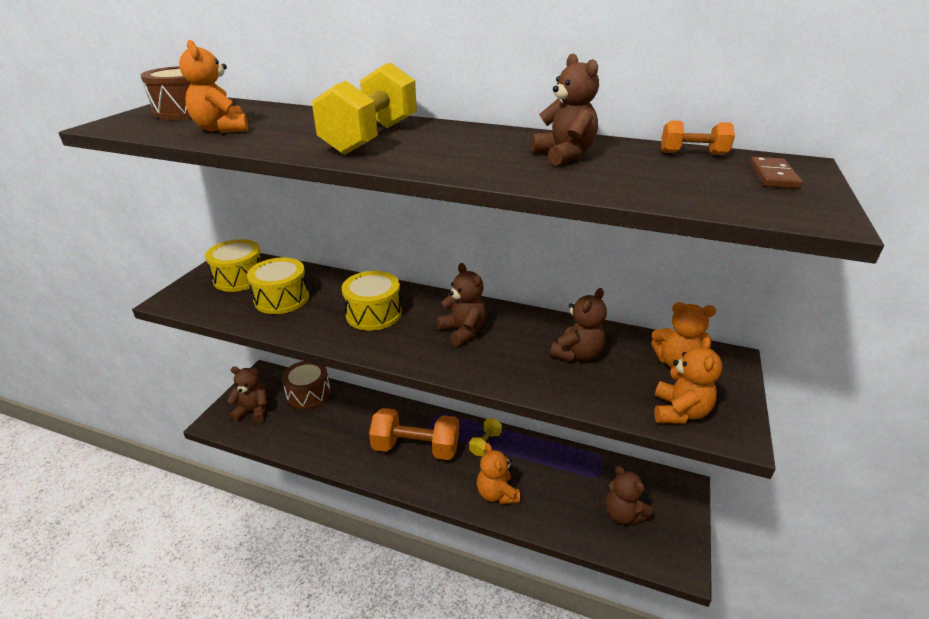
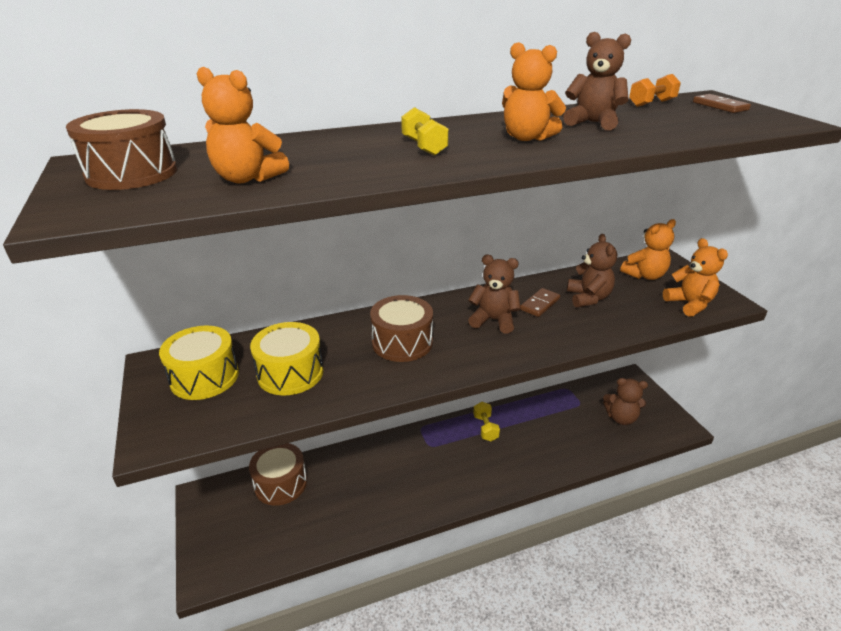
camera: 40 degrees left, 0 degrees up
(253, 411) = (239, 536): brown teddy bear -> none
(371, 138) = (424, 147): yellow dumbbell -> yellow dumbbell, size x0.48
(373, 314) = (402, 342): yellow drum -> brown drum
(416, 448) = (438, 465): orange dumbbell -> none
(496, 493) = (535, 458): orange teddy bear -> orange teddy bear (526, 138)
(523, 338) = (540, 304): none -> brown domino

